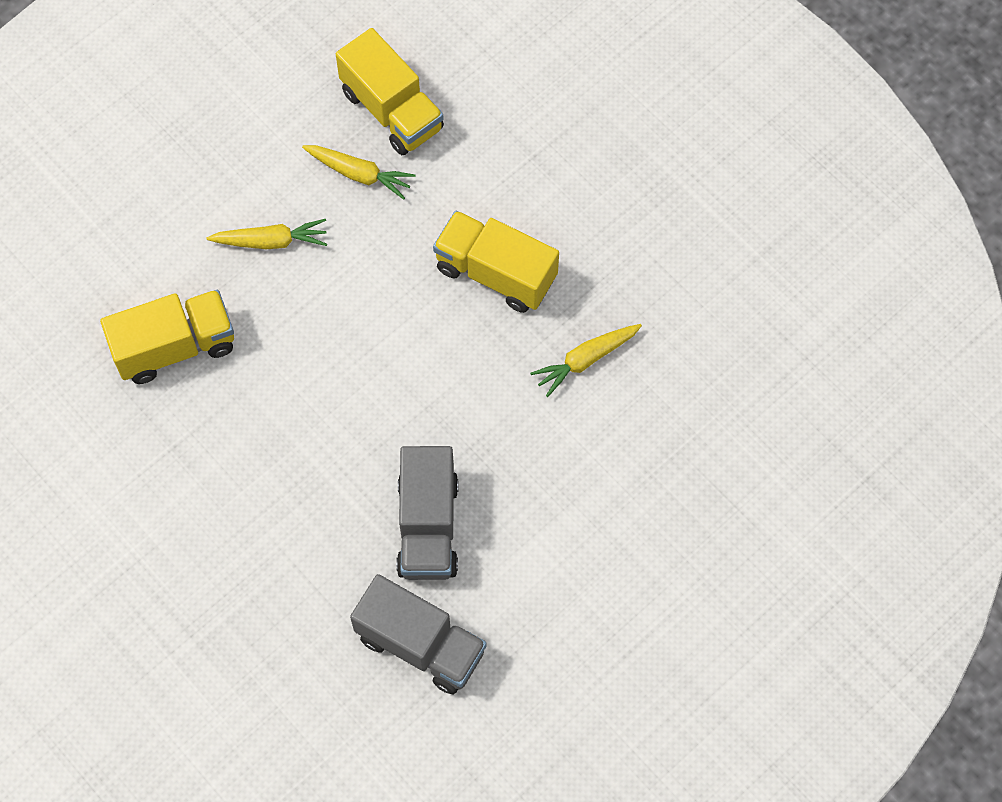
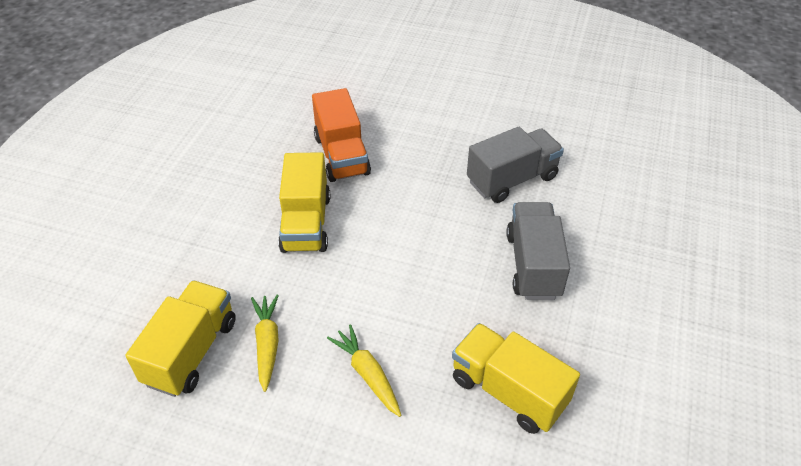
camera: 120 degrees left, 20 degrees down
(420, 644) = (583, 152): grey truck -> grey truck (533, 265)
(585, 360) = (342, 155): yellow carrot -> orange truck

